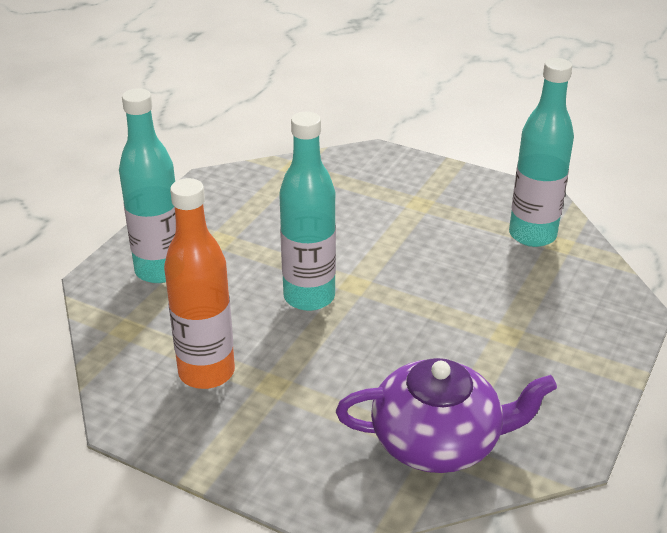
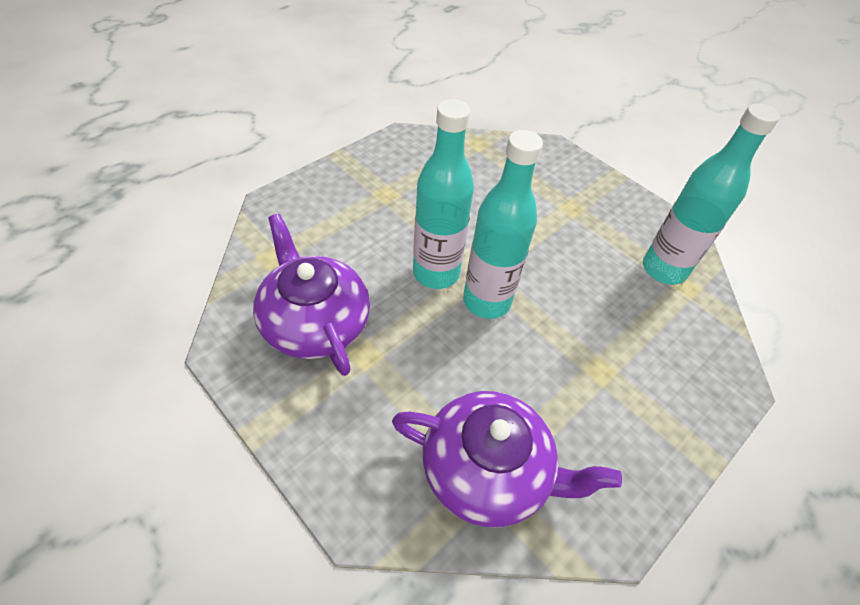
camera: 15 degrees right, 15 degrees up
(160, 270) = (325, 209): turquoise bottle -> turquoise bottle (486, 301)
(206, 372) = (315, 322): orange bottle -> purple teapot

